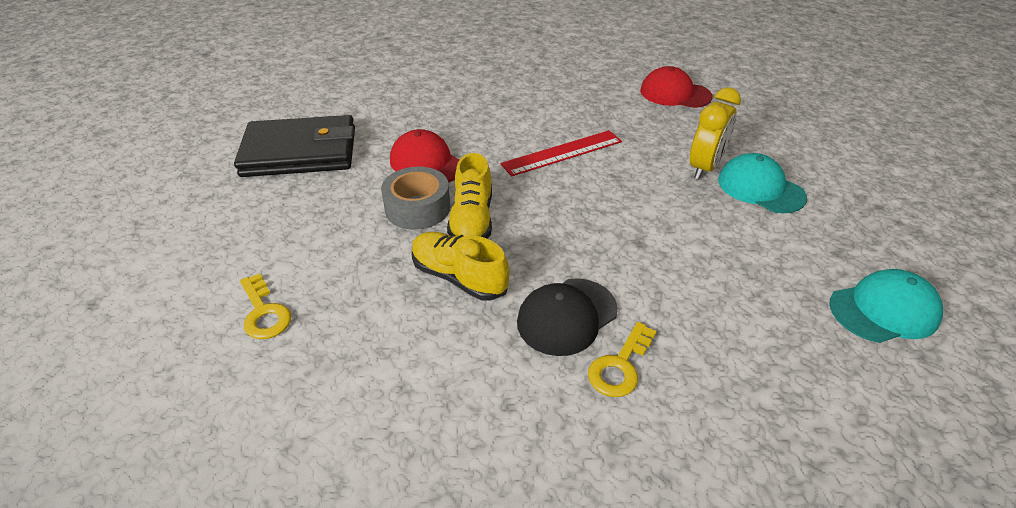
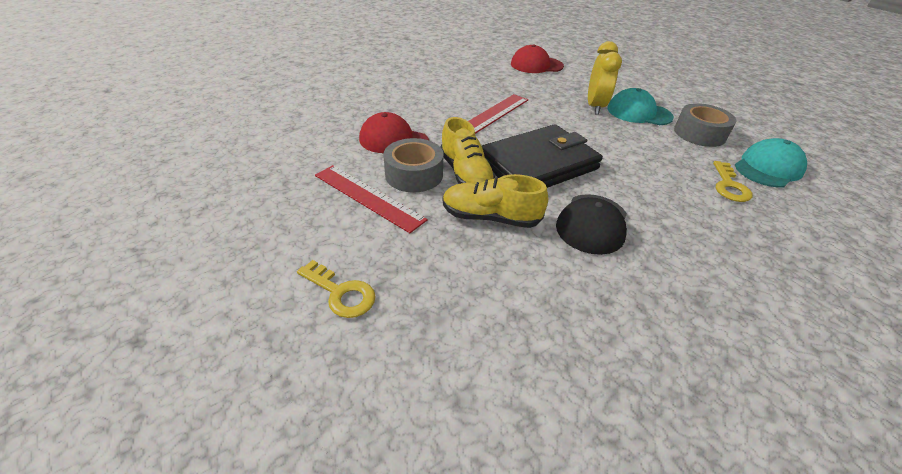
camera: 25 degrees left, 0 degrees up
(300, 152) = (272, 153): black wallet -> black wallet (538, 164)
(355, 222) = (368, 197): none -> red ruler
(620, 366) = (656, 247): yellow key -> yellow key (729, 186)
(824, 237) = (699, 133): none -> grey tape

